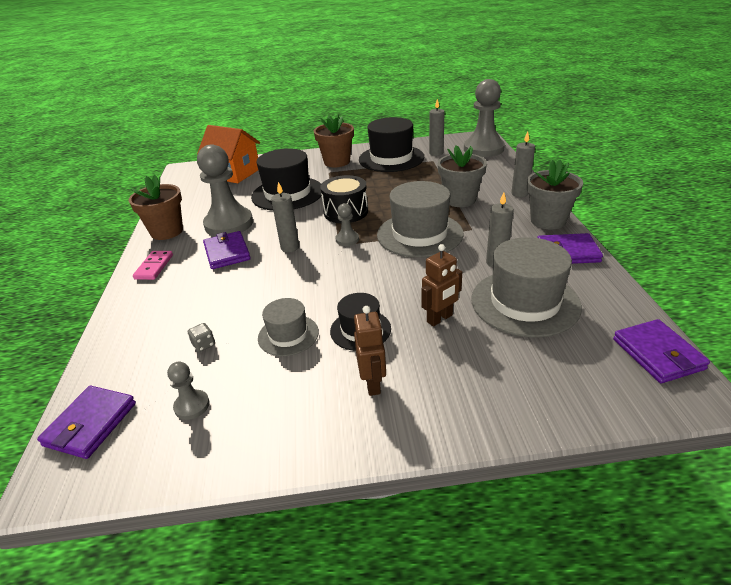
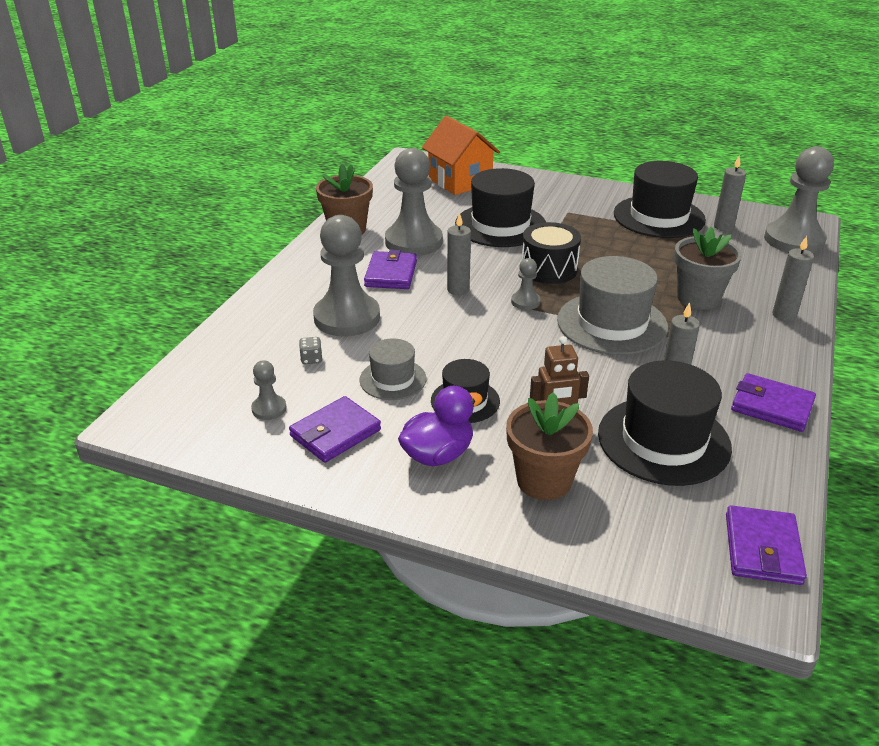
camera: 25 degrees right, 0 degrees up
(91, 424) = (183, 391): purple wallet -> purple wallet (335, 433)
(154, 267) = (313, 265): pink domino -> none
(213, 299) = (347, 317): none -> grey pawn
(337, 162) = (588, 201): brown flower pot -> brown flower pot (544, 480)
(373, 384) = (438, 454): brown robot -> purple duck
(525, 302) = (663, 440): grey hat -> black hat
(548, 221) = (786, 361): grey flower pot -> none

